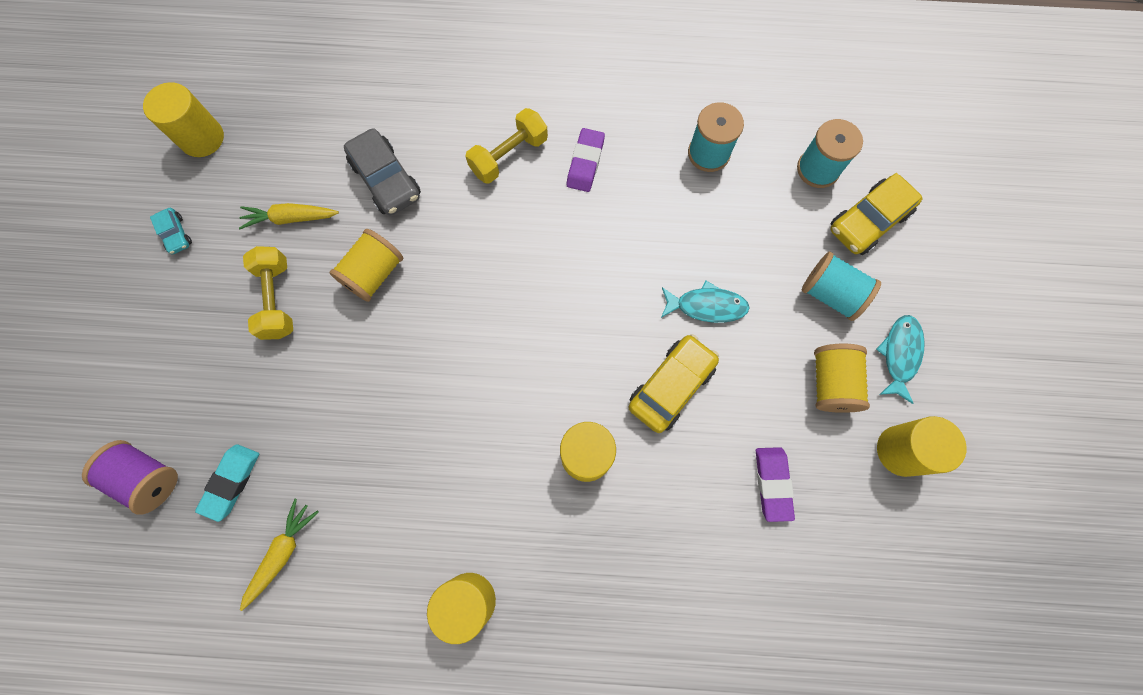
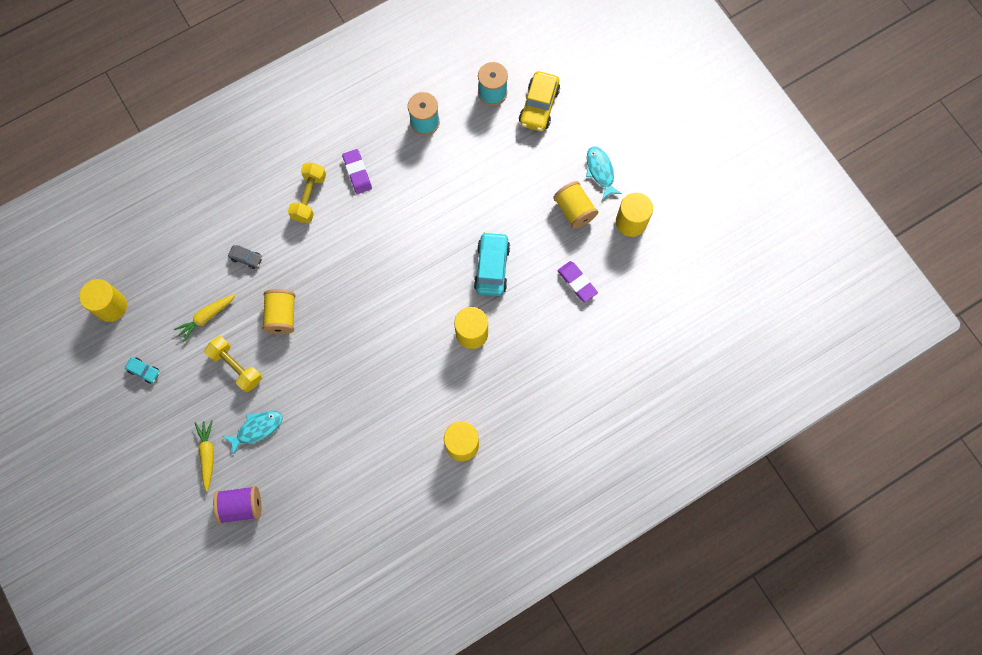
camera: 35 degrees left, 0 degrees up
(231, 482) = (290, 476): turquoise eraser -> none
(282, 553) = (346, 490): yellow carrot -> yellow carrot (207, 455)
(386, 180) = (246, 258): grey car -> grey car, size x0.52
(671, 386) = (492, 267): yellow car -> turquoise car
(706, 306) = (482, 211): turquoise fish -> turquoise fish (257, 429)
(831, 294) = (544, 161): turquoise spool -> none

